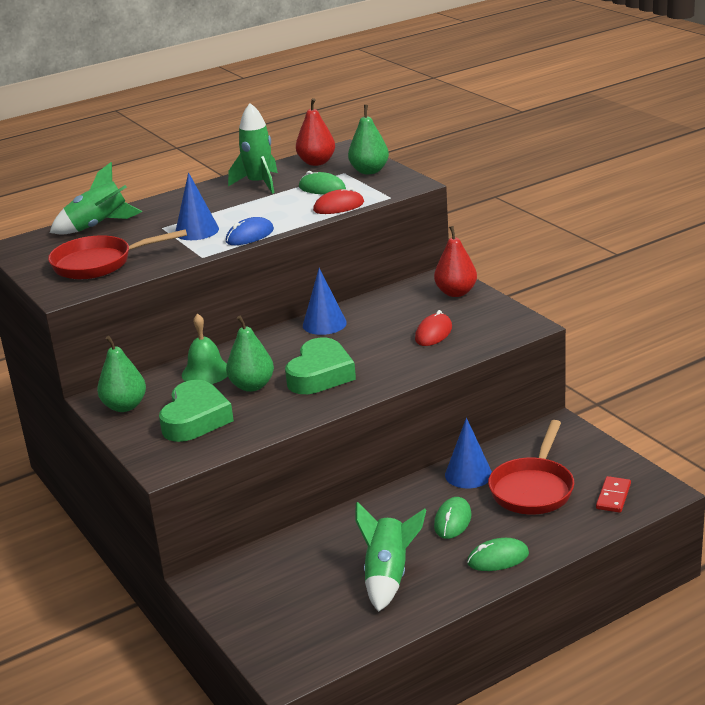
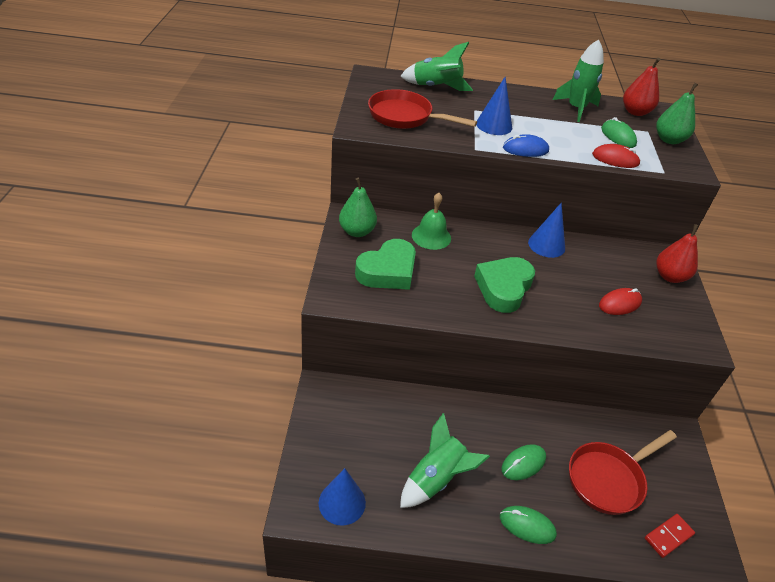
camera: 30 degrees right, 15 degrees up
(252, 386) = (449, 267): green pear -> none
(320, 374) = (503, 288): green heart -> green heart turned 150 degrees clockwise
(468, 474) = (570, 429): blue cone -> blue cone (342, 502)

